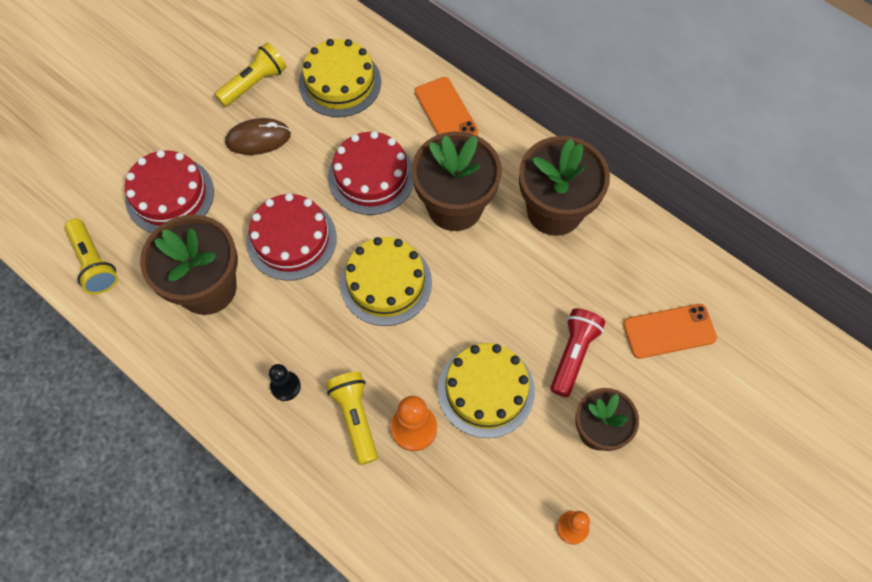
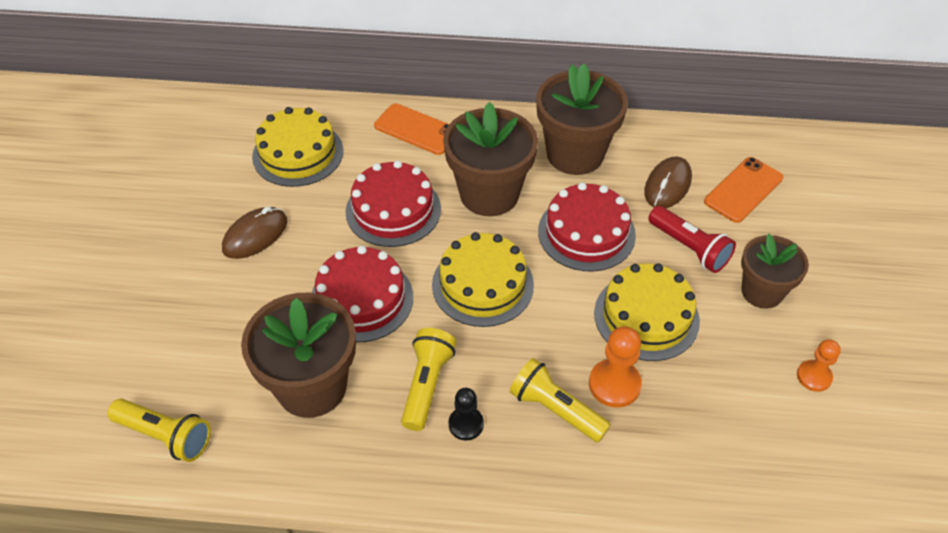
camera: 35 degrees left, 15 degrees down
(170, 195) = (201, 329): red cake -> red cake (586, 233)
(254, 83) = (212, 193): yellow flashlight -> yellow flashlight (427, 385)
(573, 354) = (689, 248): red flashlight -> red flashlight turned 150 degrees clockwise
(607, 287) = (667, 185): none -> brown mouse

